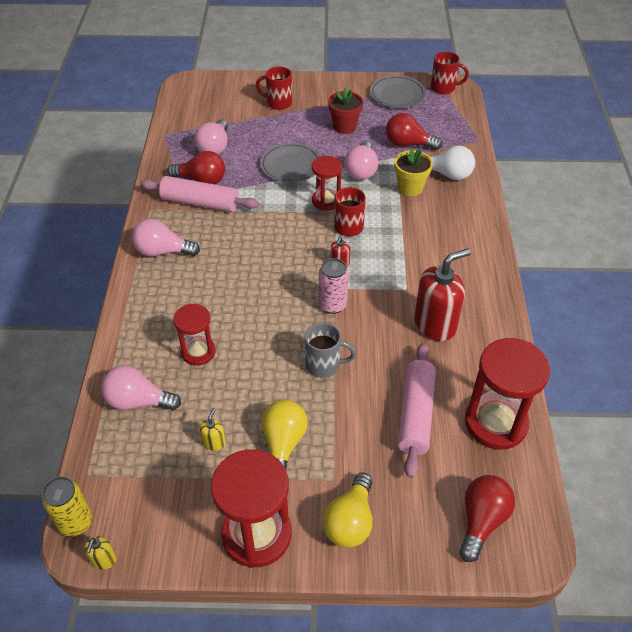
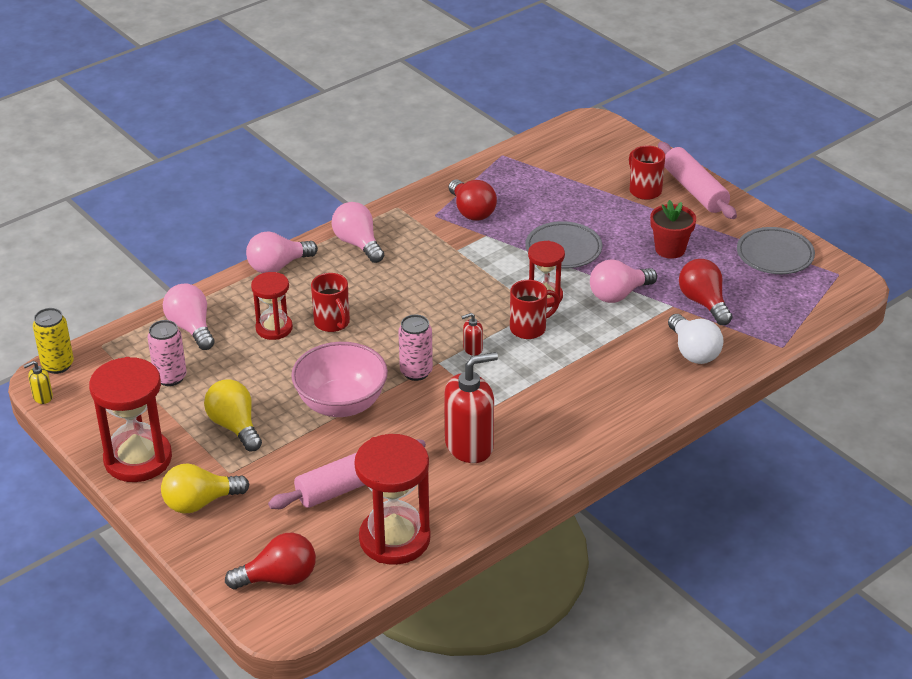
camera: 50 degrees right, 10 degrees down
(181, 451) = (170, 377): none -> pink can
(200, 202) = (442, 227): pink rolling pin -> pink rolling pin (694, 190)
(214, 148) = (524, 192): pink light bulb -> pink light bulb (278, 266)
(214, 442) = (196, 389): yellow soap dispenser -> none
(283, 444) = (235, 426): yellow light bulb -> yellow light bulb turned 90 degrees counterclockwise
(324, 365) = (341, 404): grey mug -> pink bowl
(410, 188) = (637, 338): yellow flower pot -> none
(435, 324) = (469, 445): red soap dispenser -> red soap dispenser turned 45 degrees counterclockwise
(444, 88) = (837, 279): red mug -> red mug (332, 323)

